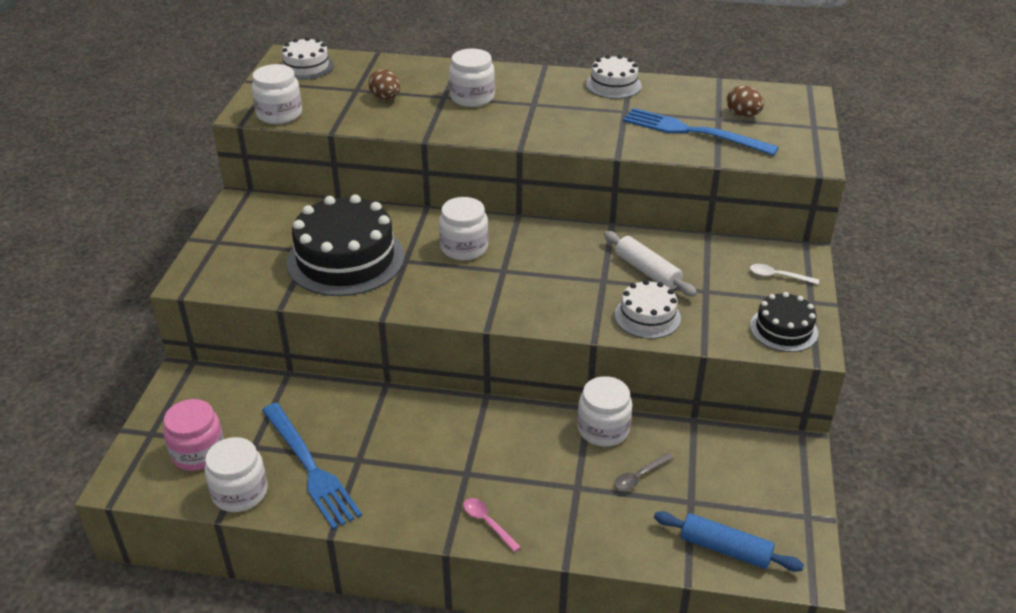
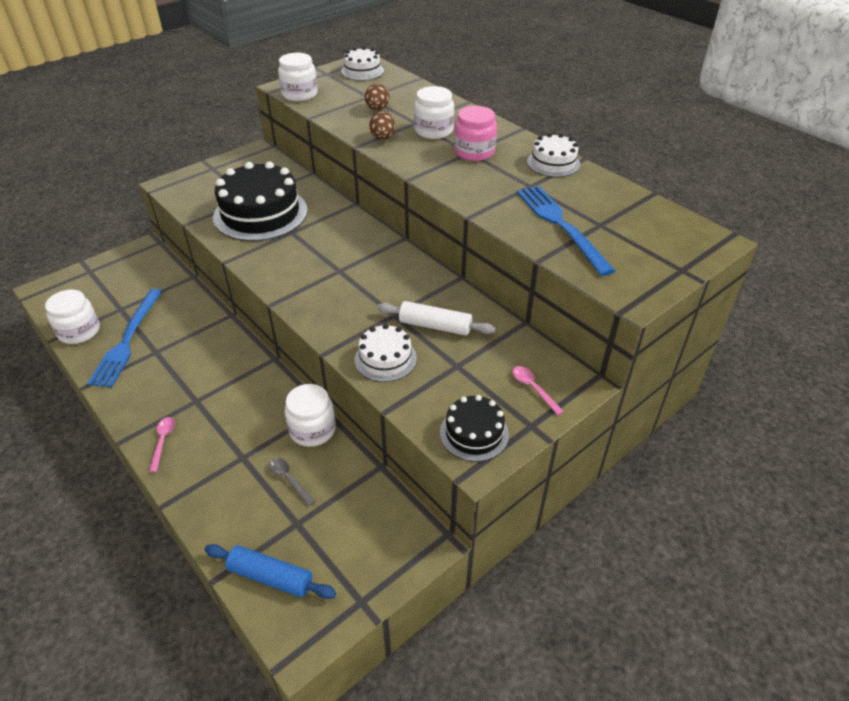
camera: 40 degrees right, 5 degrees up
(198, 452) = (93, 296): pink jar -> pink jar (474, 152)
(464, 247) = (338, 242): white jar -> none
(639, 476) = (289, 479): grey spoon -> grey spoon turned 45 degrees clockwise
(647, 271) = (435, 326): white rolling pin -> white rolling pin turned 75 degrees counterclockwise
(725, 549) = (271, 577): blue rolling pin -> blue rolling pin turned 45 degrees counterclockwise
(743, 115) = (628, 231): brown egg -> brown egg (382, 138)
(778, 276) = (533, 388): white spoon -> pink spoon

